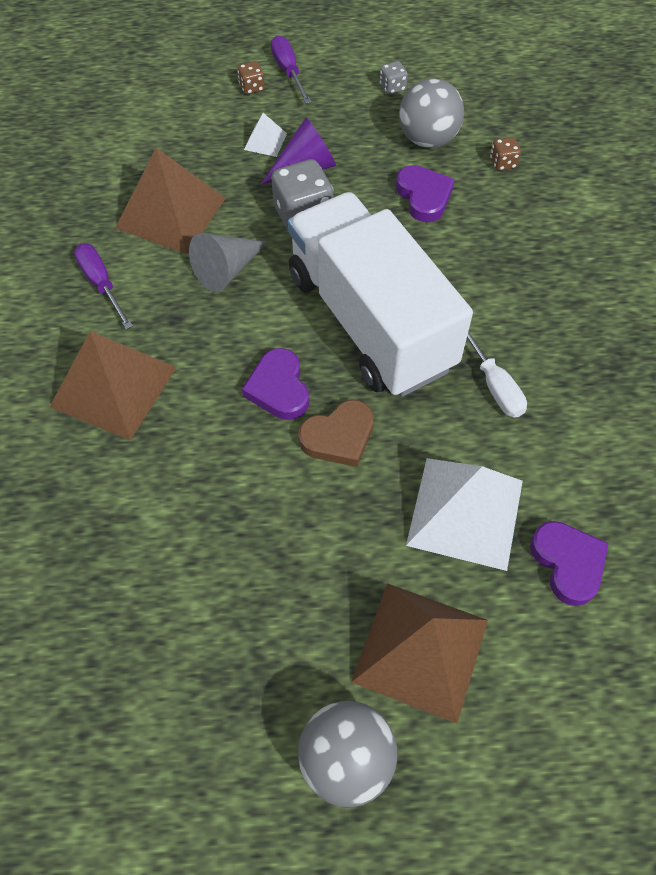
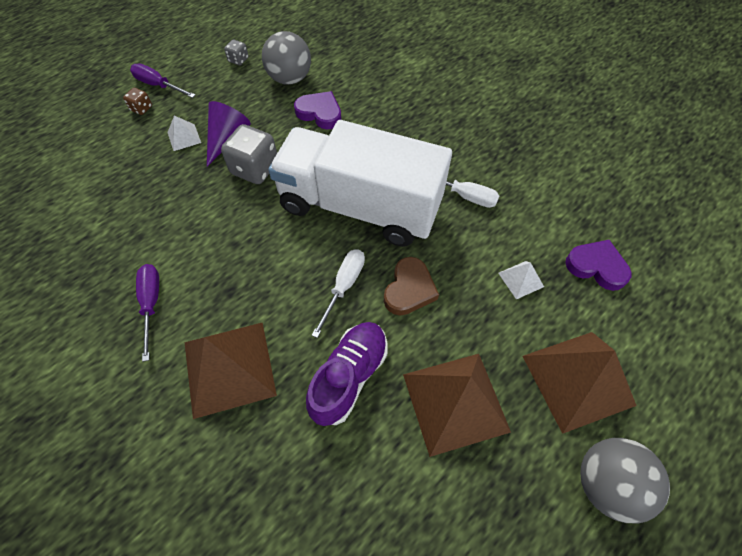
camera: 40 degrees left, 0 degrees up
(101, 284) = (151, 304): purple screwdriver -> purple screwdriver turned 60 degrees clockwise
(171, 213) = (159, 222): brown pyramid -> brown pyramid (455, 402)
(205, 472) = (349, 377): none -> purple shoe
(227, 270) = (236, 235): grey cone -> none
(279, 388) = (344, 286): purple heart -> white screwdriver
(465, 512) = (521, 279): white pyramid -> white pyramid, size x0.45
(503, 163) = (347, 68): brown dice -> none

